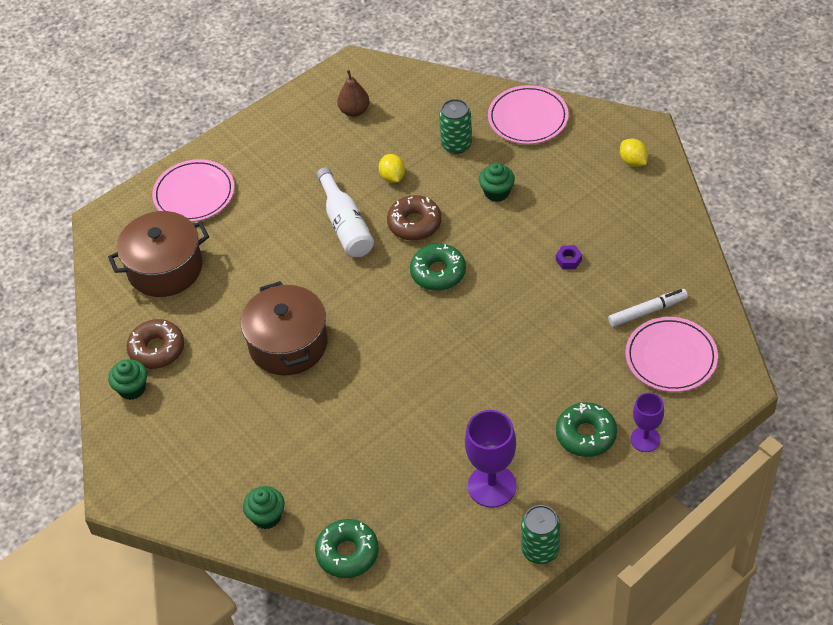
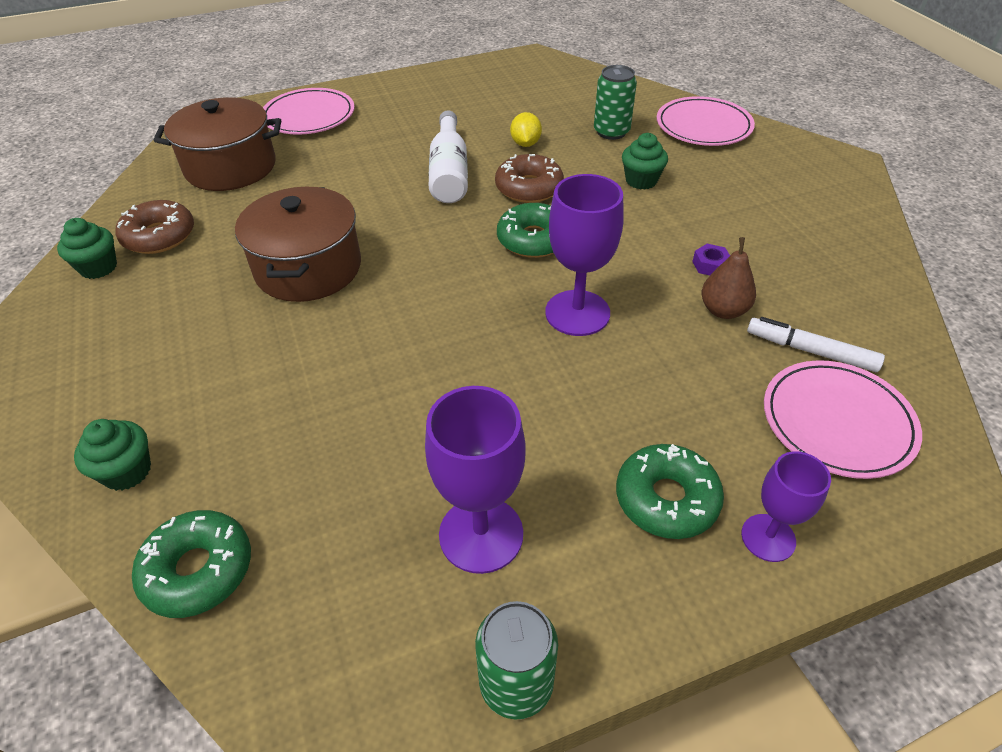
camera: 15 degrees right, 5 degrees down
(354, 111) = (514, 87): brown pear -> brown pear (723, 310)
(492, 326) = (577, 313): none -> purple goblet
(633, 161) = (824, 187): yellow lemon -> none
(647, 311) = (810, 351): white marker -> white marker turned 150 degrees counterclockwise

